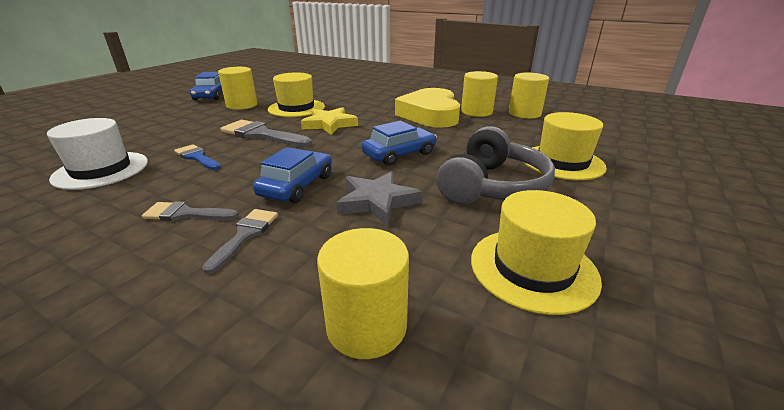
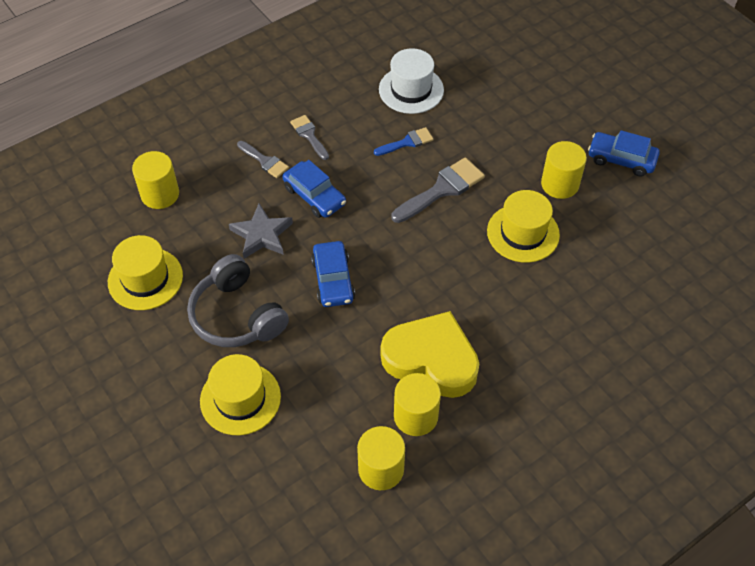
camera: 115 degrees right, 25 degrees up
(185, 214) = (309, 135): grey brush -> grey brush turned 60 degrees counterclockwise
(330, 124) = (445, 250): yellow star -> none

